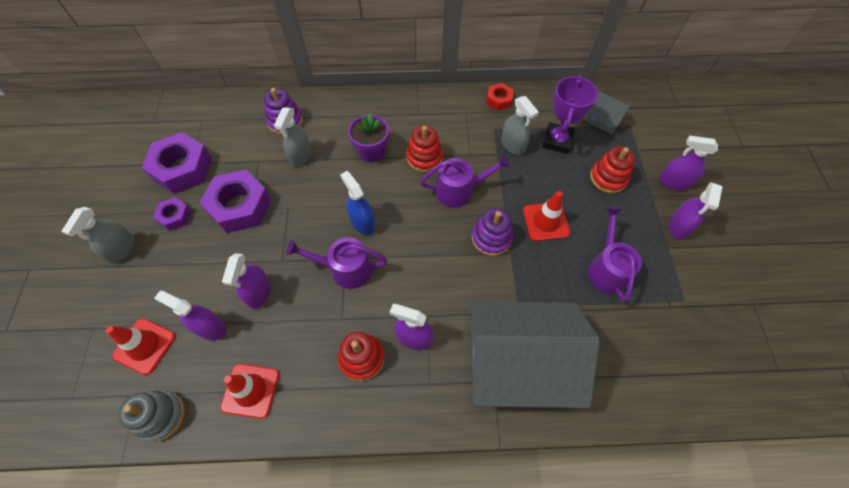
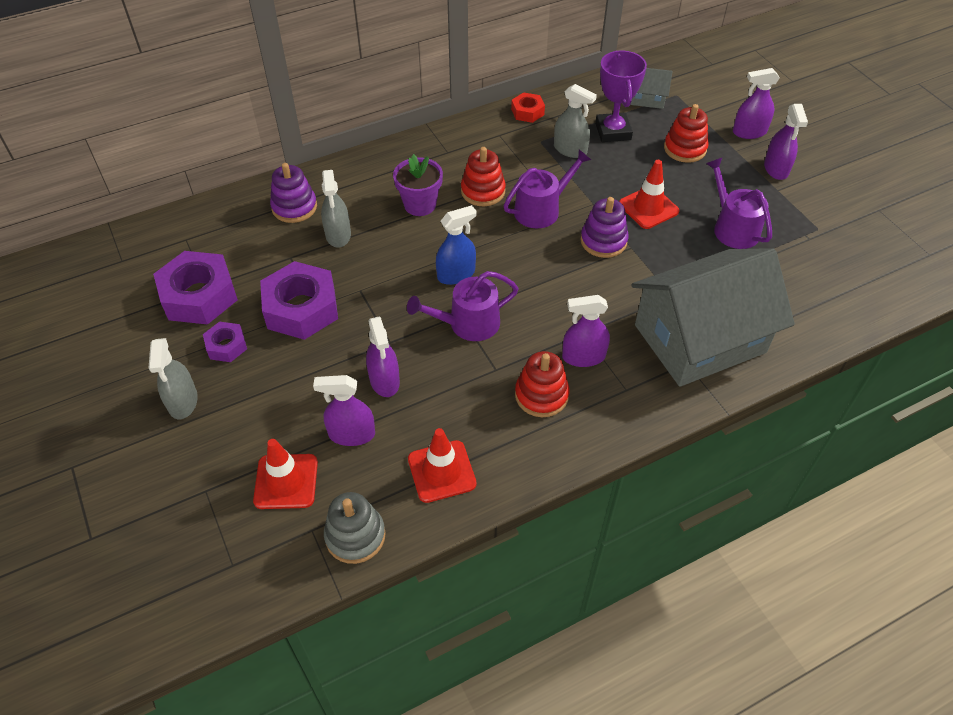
camera: 25 degrees left, 10 degrees down
(362, 222) = (456, 274): blue spray bottle -> blue spray bottle turned 120 degrees clockwise

